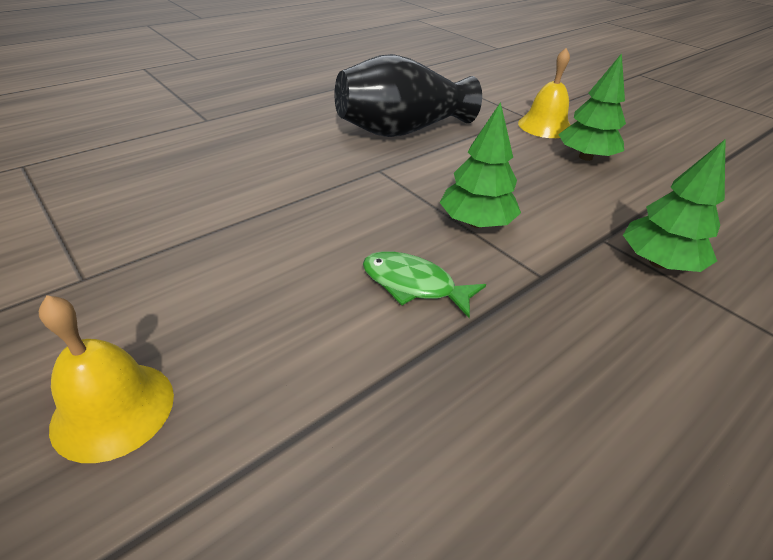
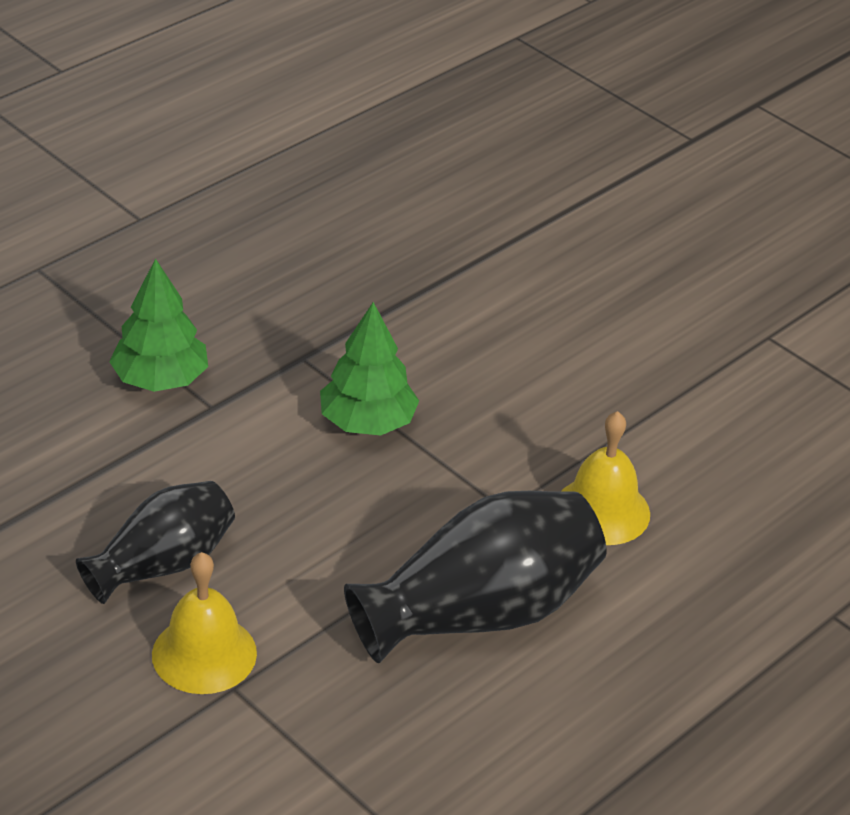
camera: 175 degrees right, 0 degrees up
(113, 409) = (655, 247): yellow bell -> yellow bell (602, 510)
(413, 285) = (442, 343): green fish -> none
(585, 157) = (163, 564): green tree -> black vase

